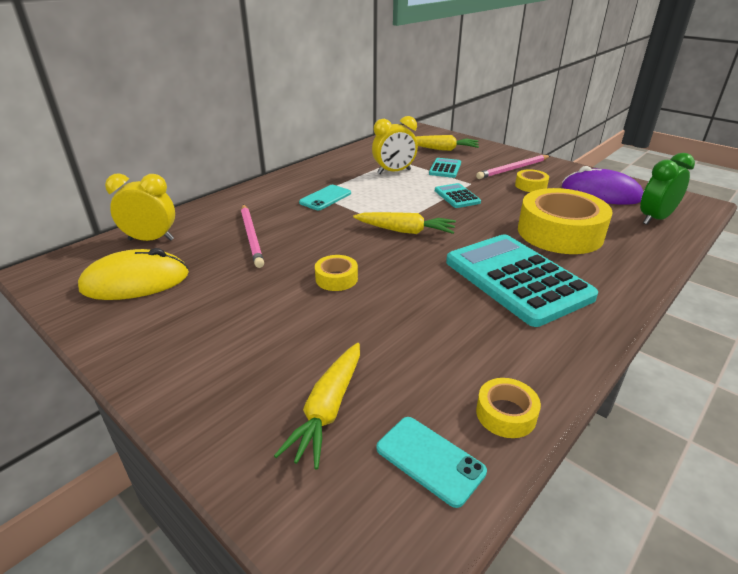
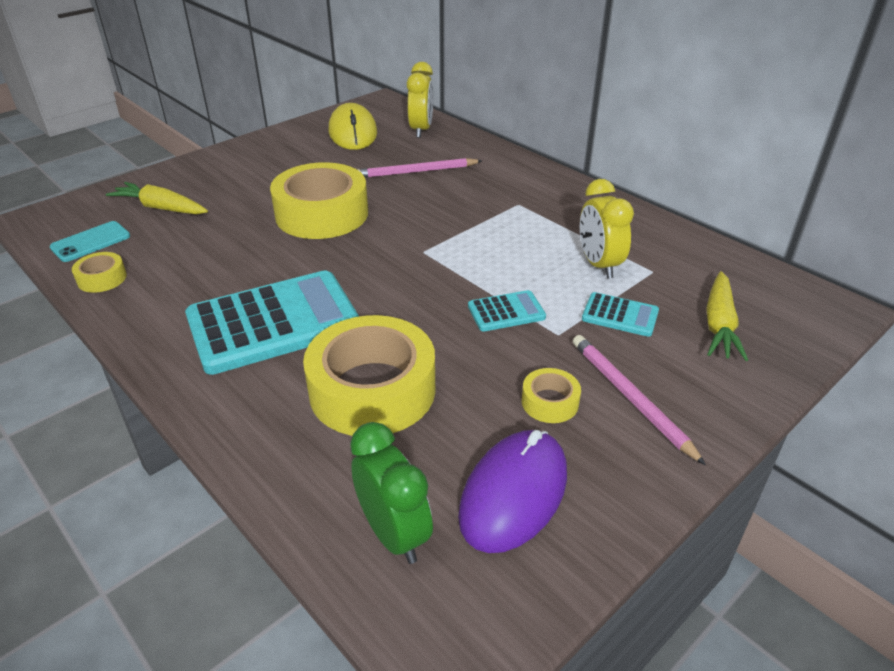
camera: 95 degrees right, 5 degrees up
(325, 198) = (506, 210): turquoise phone -> none
(336, 278) = (322, 214): yellow tape -> yellow tape, size x2.25
(405, 231) = (408, 259): yellow carrot -> none

